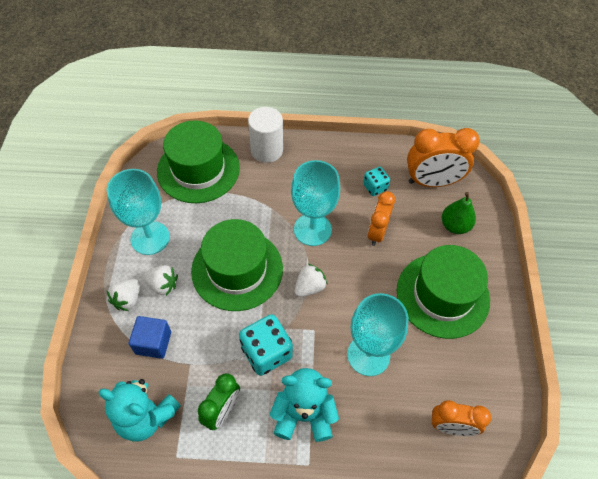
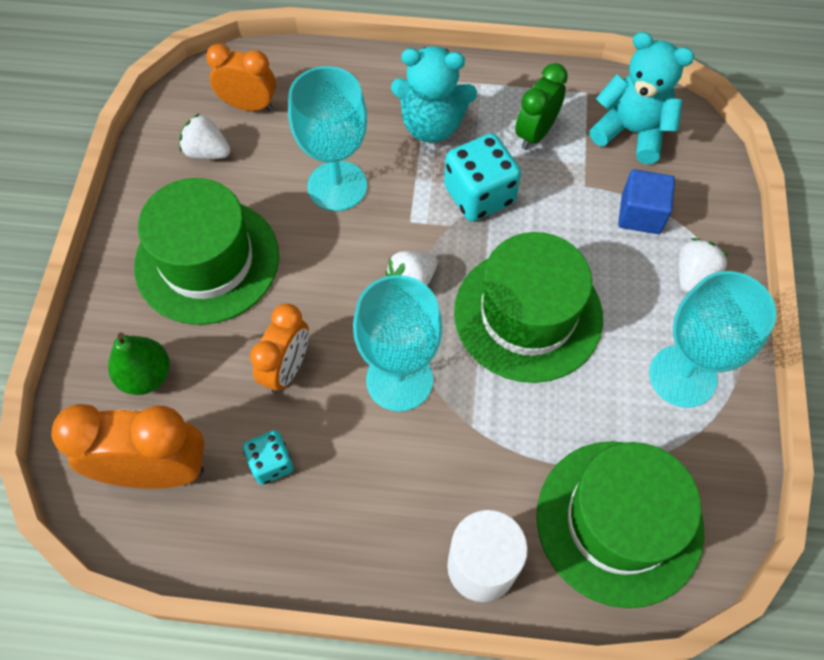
camera: 175 degrees left, 5 degrees up
(163, 285) = (644, 294): white strawberry -> white strawberry (207, 152)

